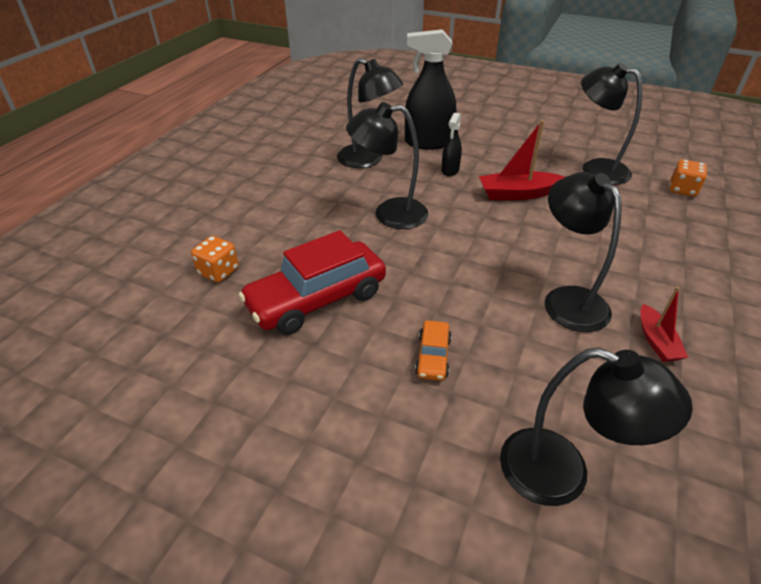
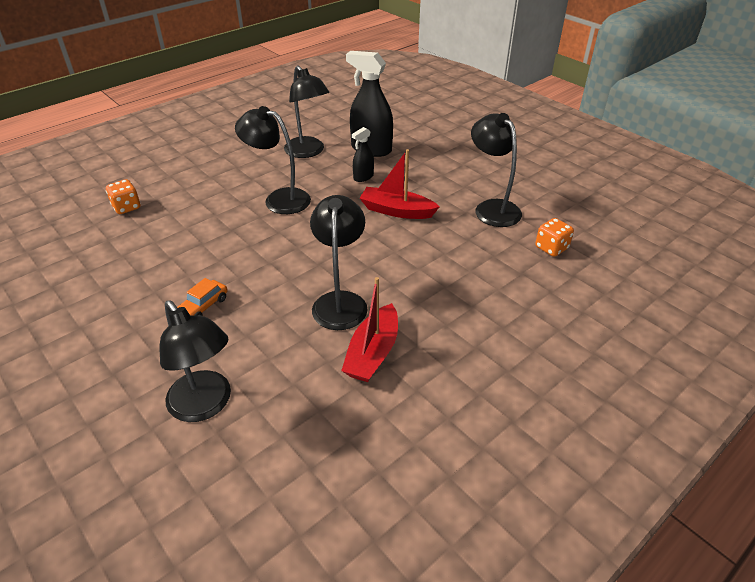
camera: 25 degrees right, 0 degrees up
(317, 299) = (168, 245): red car -> none
(656, 341) = (372, 353): red boat -> red boat, size x1.60

